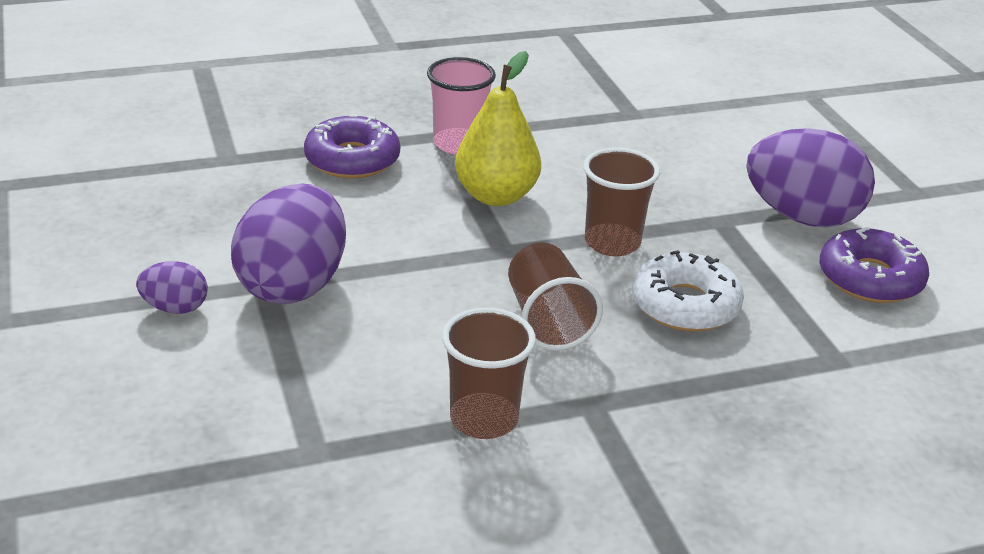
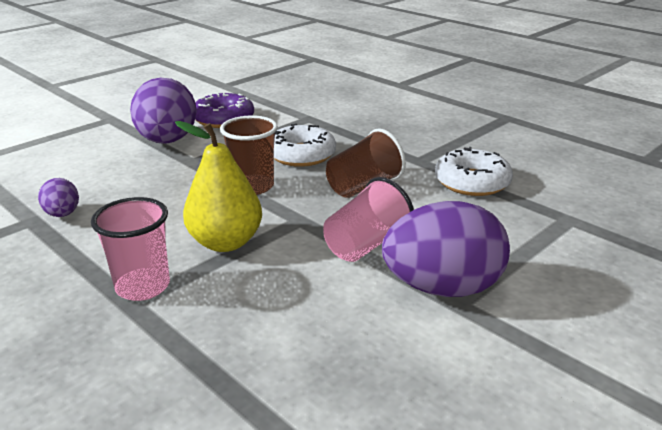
camera: 115 degrees left, 5 degrees down
(175, 308) = (541, 332): purple egg -> purple egg (62, 214)
(352, 159) = (217, 338): purple donut -> none
(411, 272) = (366, 245): none -> pink cup
(484, 419) = (472, 182): brown cup -> white donut

